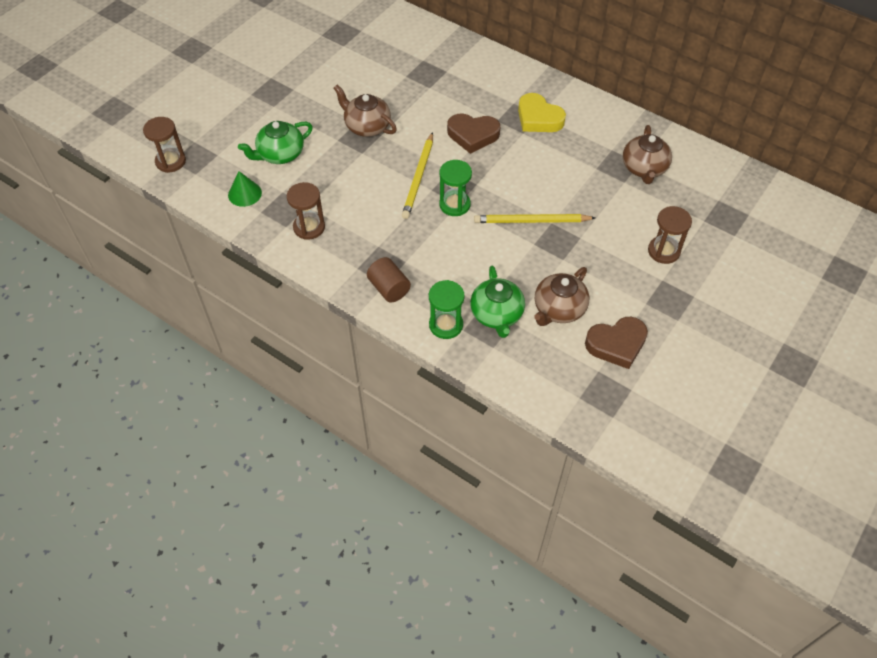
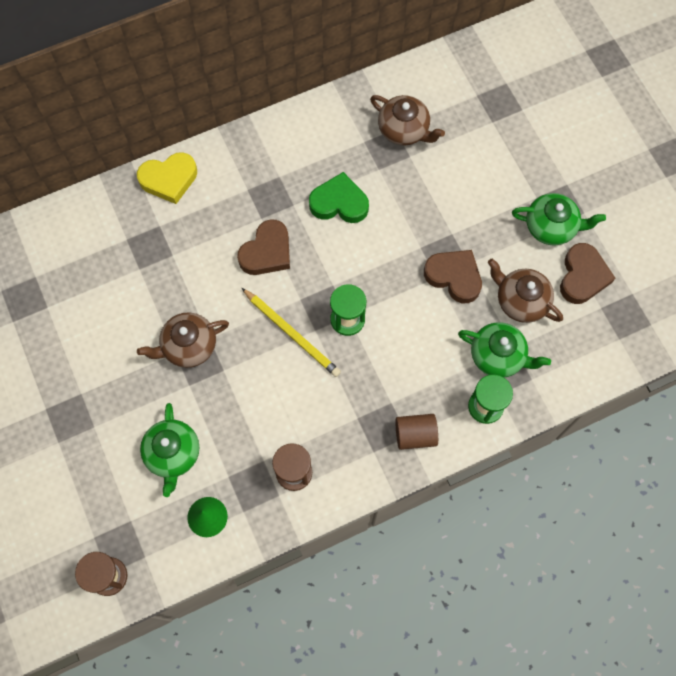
camera: 60 degrees left, 15 degrees up
(532, 221) = (409, 263): yellow pencil -> none
(538, 118) = (283, 179): yellow heart -> yellow heart (169, 179)
(543, 255) = (454, 277): none -> brown heart
(547, 158) = (339, 203): none -> green heart
(558, 309) = (521, 300): brown teapot -> brown teapot turned 150 degrees clockwise
(644, 302) = (551, 227): none -> green teapot
(663, 251) = (507, 176): brown hourglass -> none

